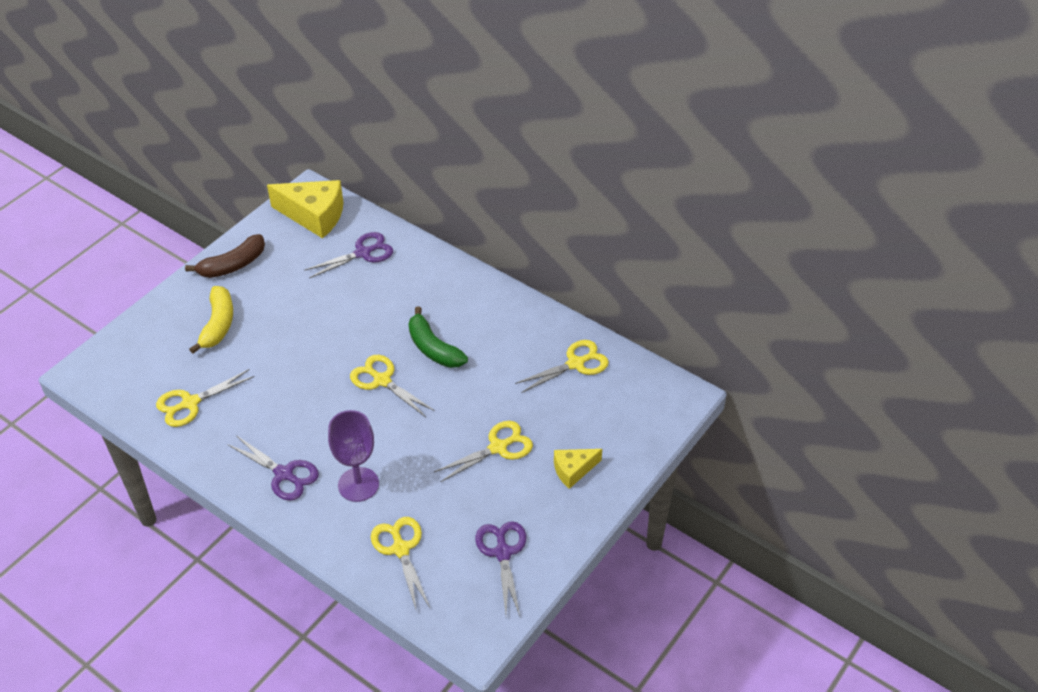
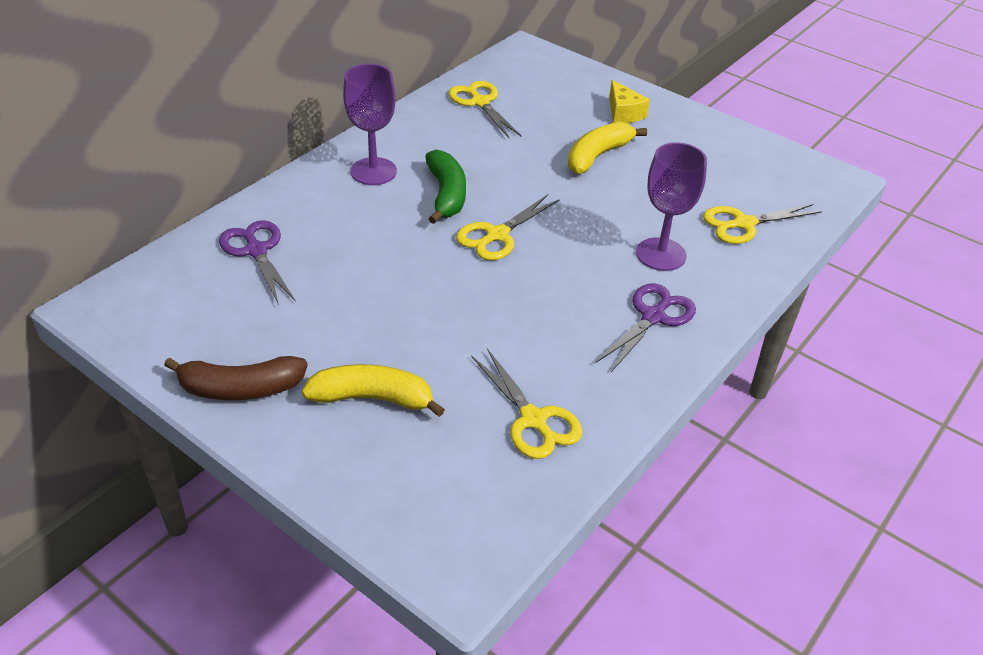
camera: 90 degrees left, 5 degrees down
(233, 265) = (240, 389): brown banana -> brown banana turned 120 degrees clockwise
(314, 216) = (155, 300): yellow cheese -> none
(433, 348) = (446, 195): green banana -> green banana turned 60 degrees counterclockwise
(461, 303) = (373, 171): none -> purple goblet
(498, 447) = (598, 155): yellow scissors -> yellow banana
(503, 553) = (732, 159): purple scissors -> none

